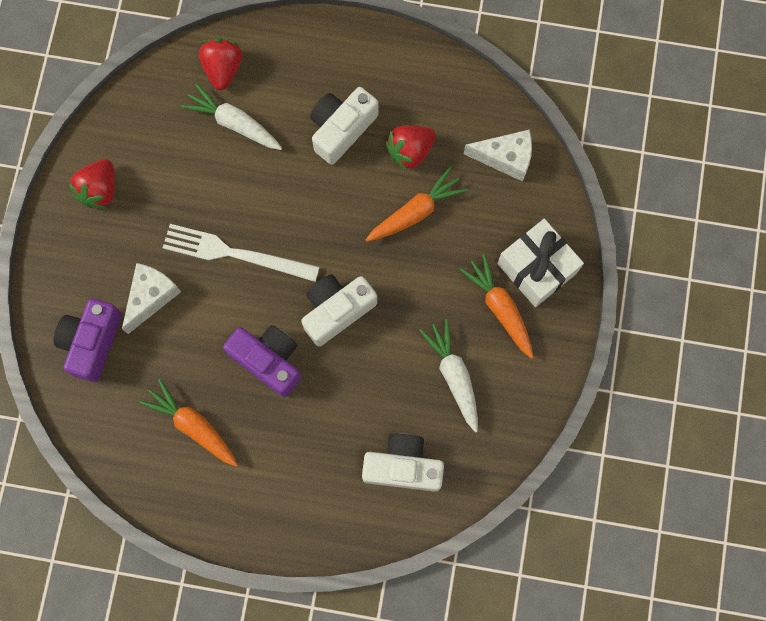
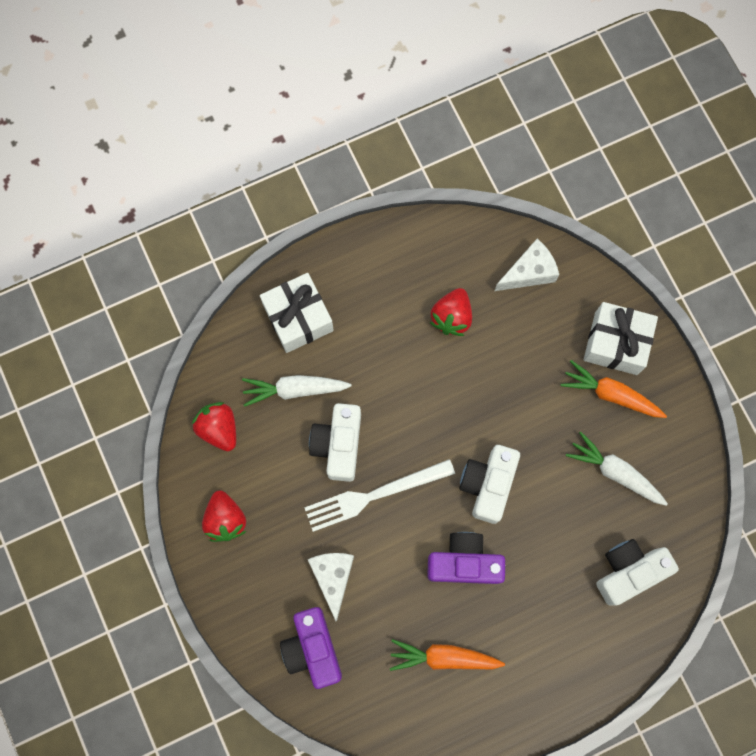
camera: 35 degrees left, 0 degrees up
(223, 69) = (253, 351): red strawberry -> red strawberry (219, 429)
(280, 67) = (298, 318): none -> white gift
(341, 129) = (384, 336): white camera -> white camera (338, 445)
(415, 212) = (491, 363): orange carrot -> none

